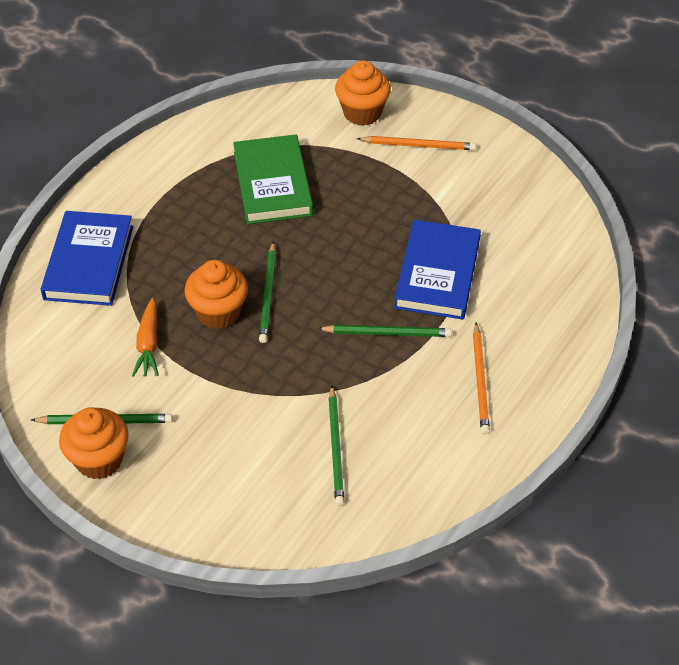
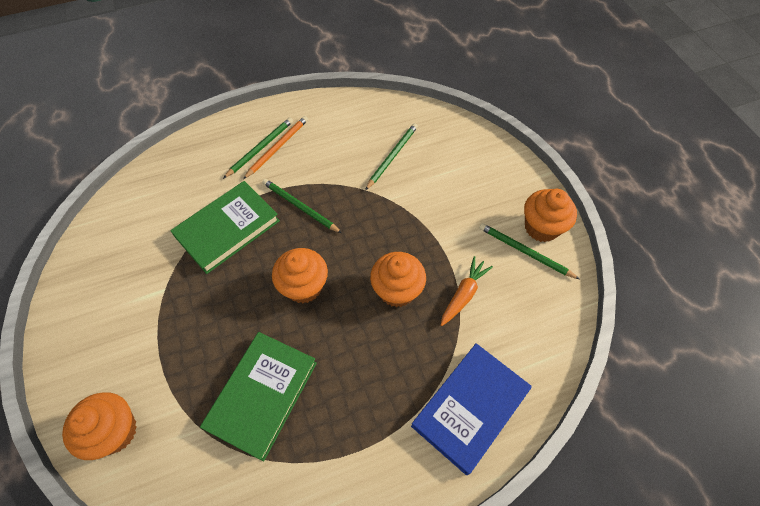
camera: 145 degrees left, 10 degrees up
(268, 295) = (351, 283): green pencil -> green pencil (260, 148)
(311, 268) = (304, 287): none -> orange cupcake
(418, 145) = (115, 355): orange pencil -> none
(438, 274) = (227, 229): blue book -> green book

